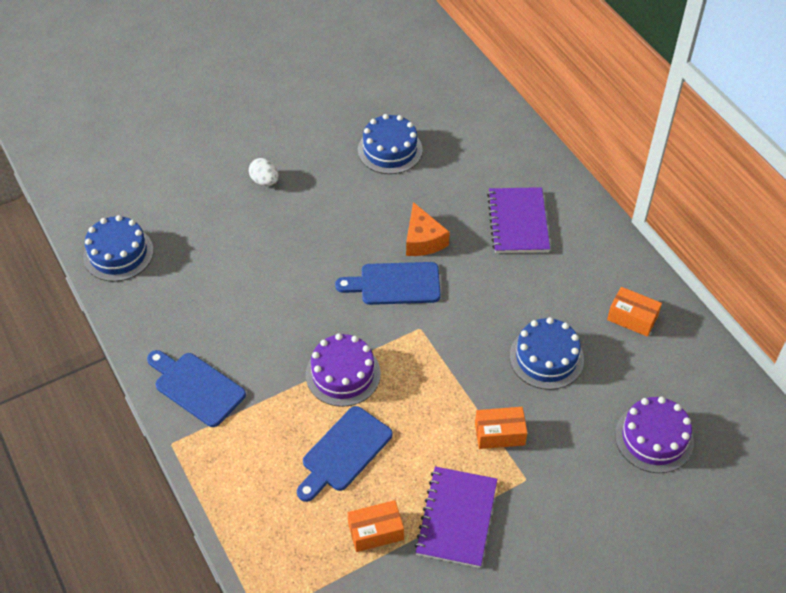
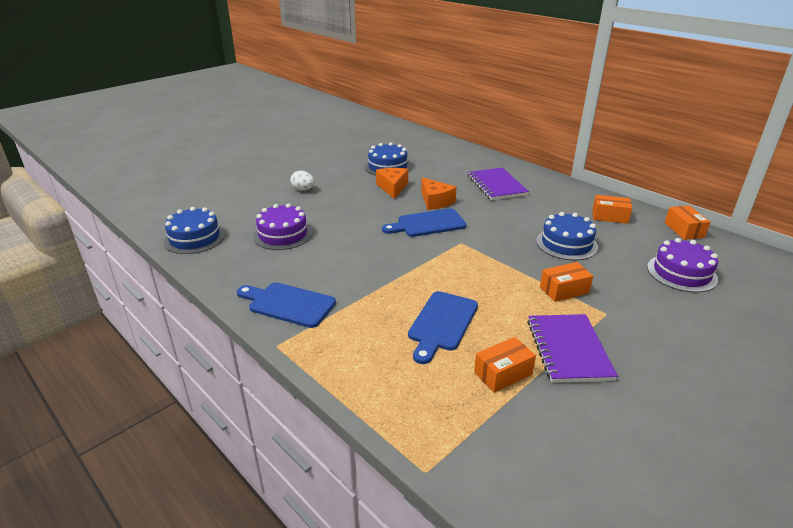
camera: 15 degrees left, 20 degrees down
(343, 374) = (414, 276): purple cake -> purple cake (283, 234)
(379, 199) = (392, 188): none -> orange cheese
(712, 364) = (684, 230): none -> orange box

